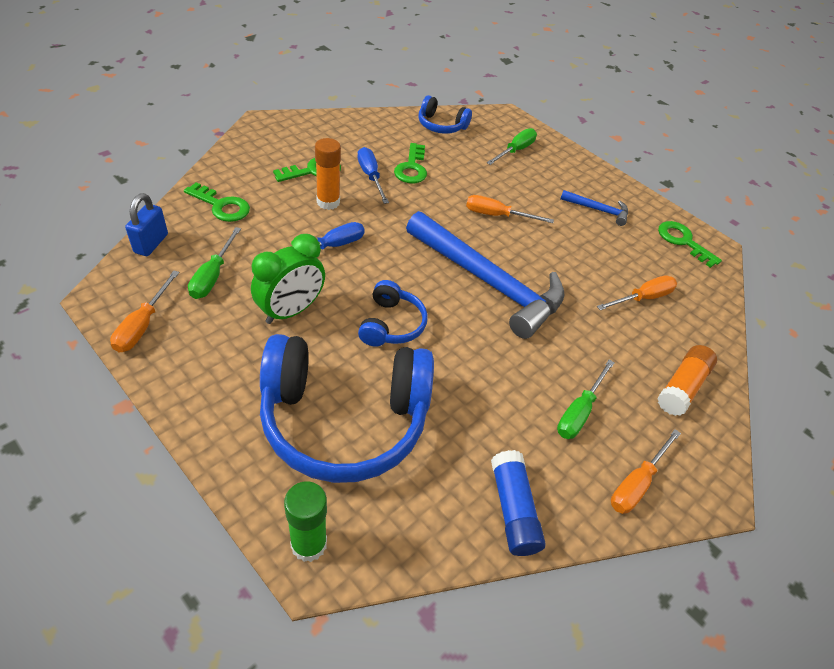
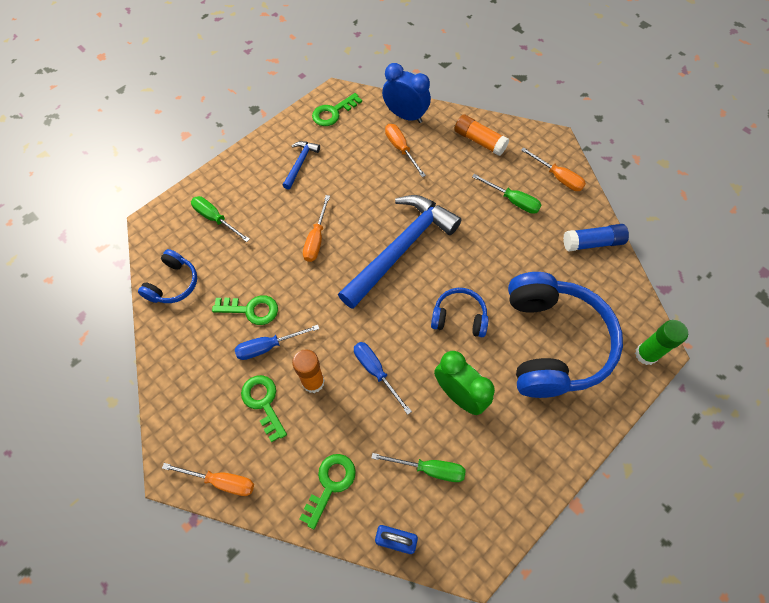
camera: 85 degrees left, 15 degrees up
(143, 325) = (497, 515): orange screwdriver -> orange screwdriver (221, 481)
(702, 308) = (405, 115): none -> blue clock

